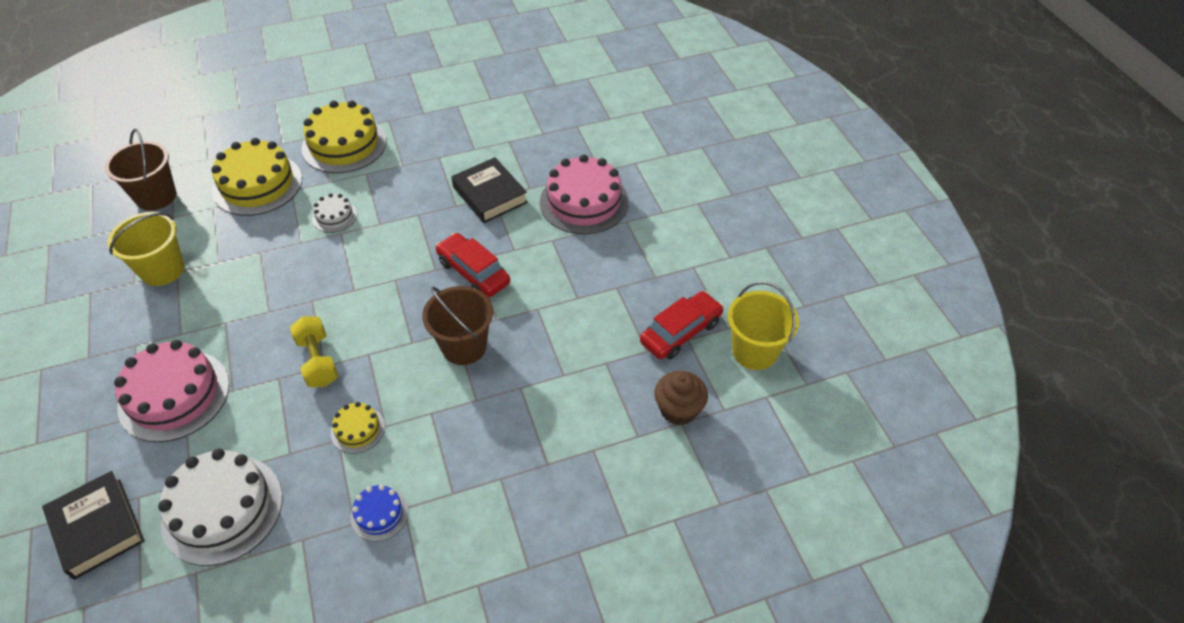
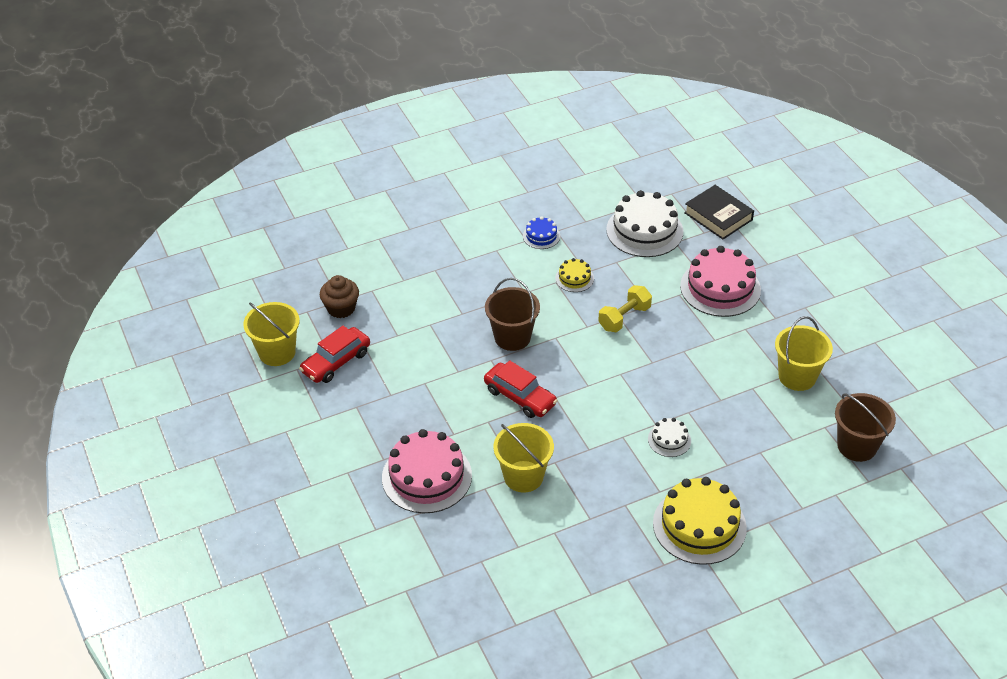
camera: 175 degrees right, 5 degrees down
(257, 184) = (764, 468): yellow cake -> none
(318, 361) = (624, 318): yellow dumbbell -> yellow dumbbell turned 75 degrees clockwise
(490, 195) = (523, 476): black book -> yellow bucket

